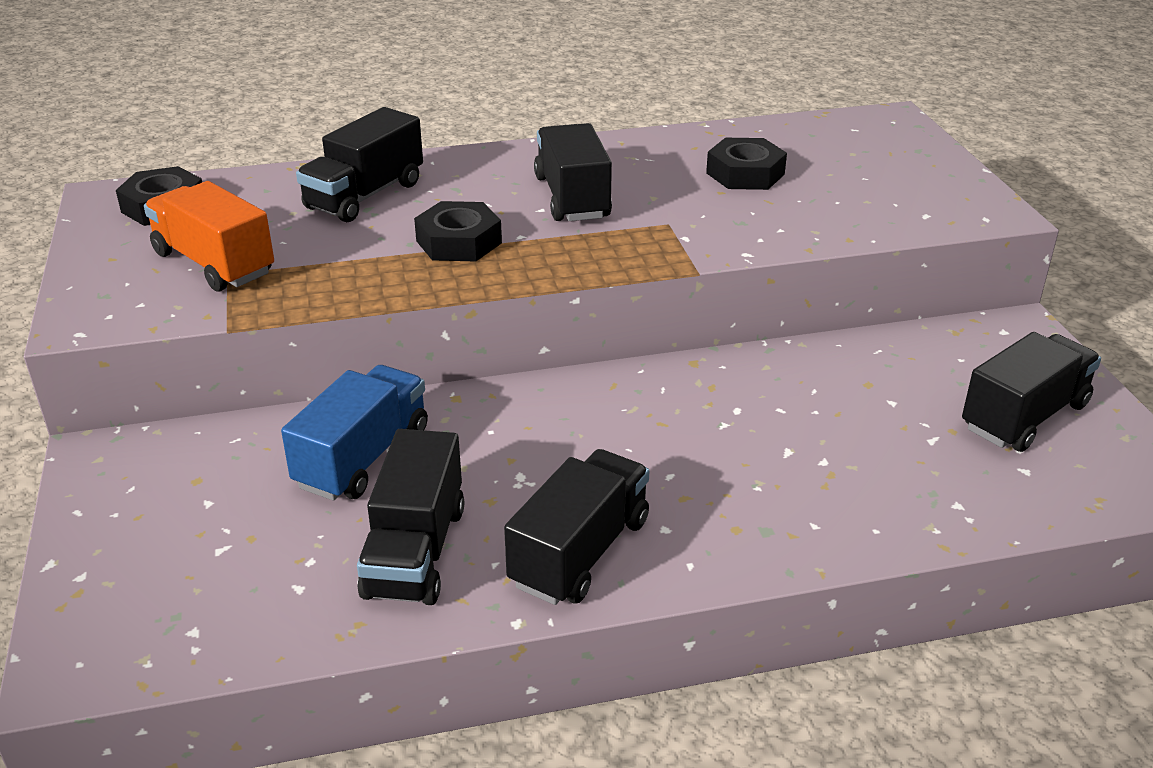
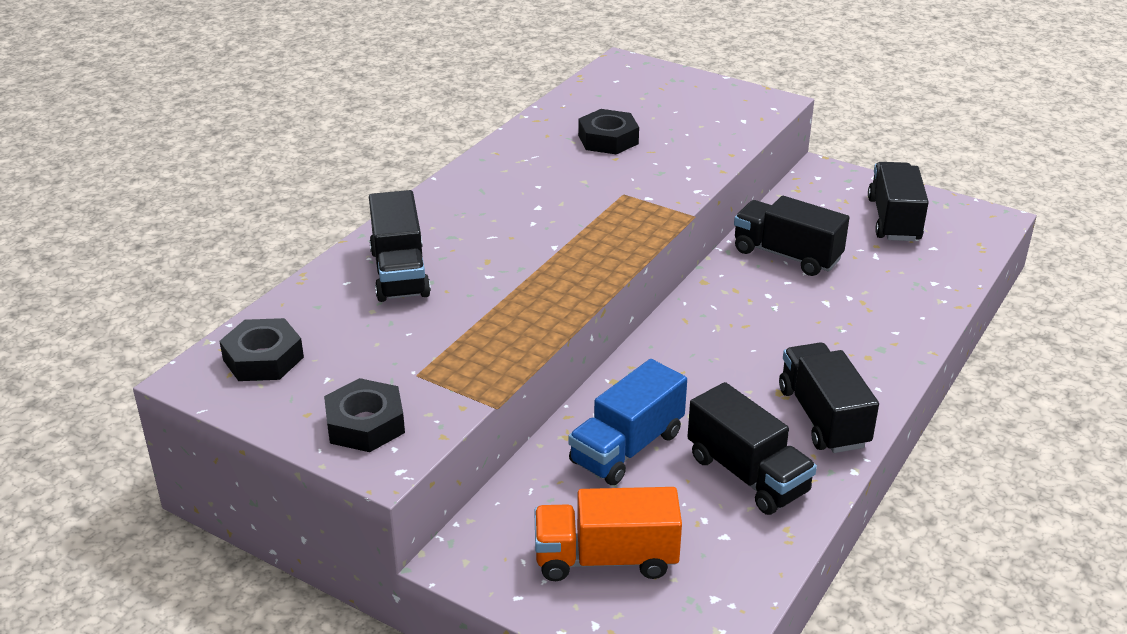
camera: 45 degrees left, 0 degrees up
(214, 263) = (392, 373): orange truck -> orange truck (606, 558)
(363, 457) = (627, 448): blue truck -> blue truck turned 120 degrees counterclockwise
(459, 242) = (525, 270): black nut -> black nut (365, 424)
(572, 197) = (537, 205): black truck -> black truck (786, 255)

